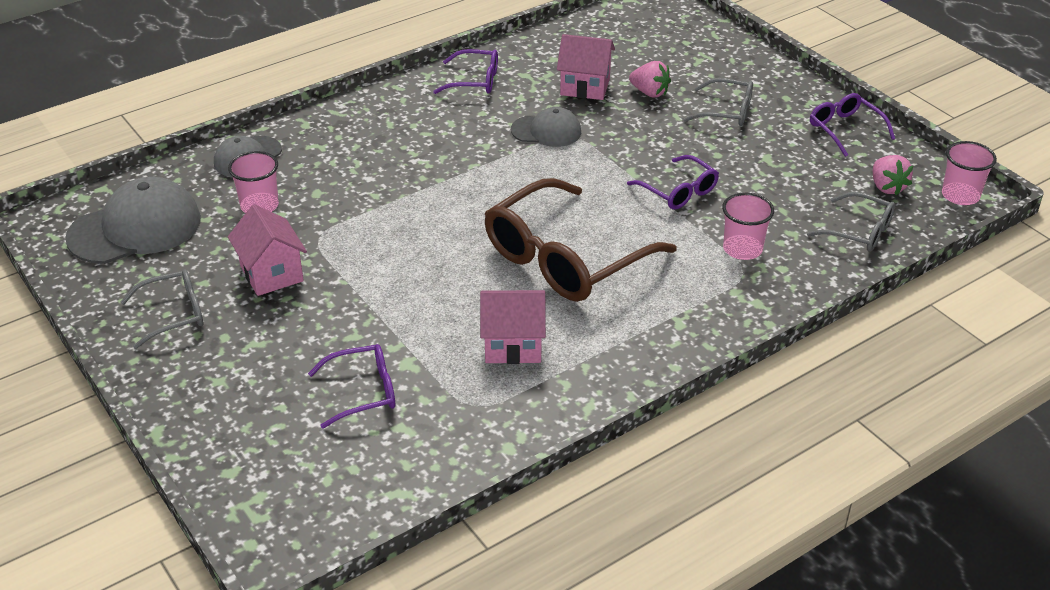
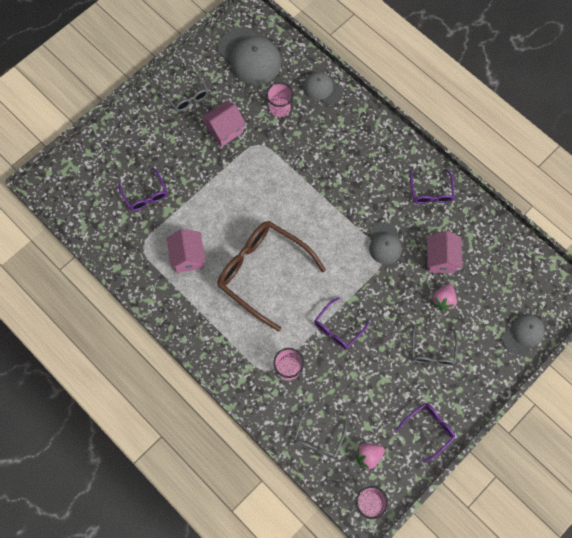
camera: 80 degrees right, 30 degrees up
(710, 39) = (523, 334): none -> grey cap

